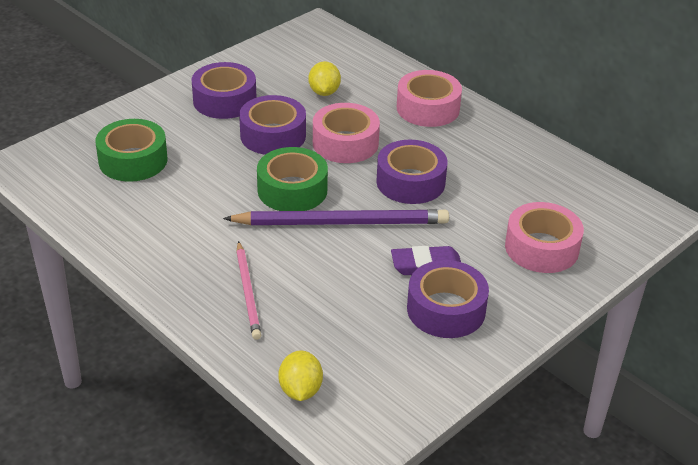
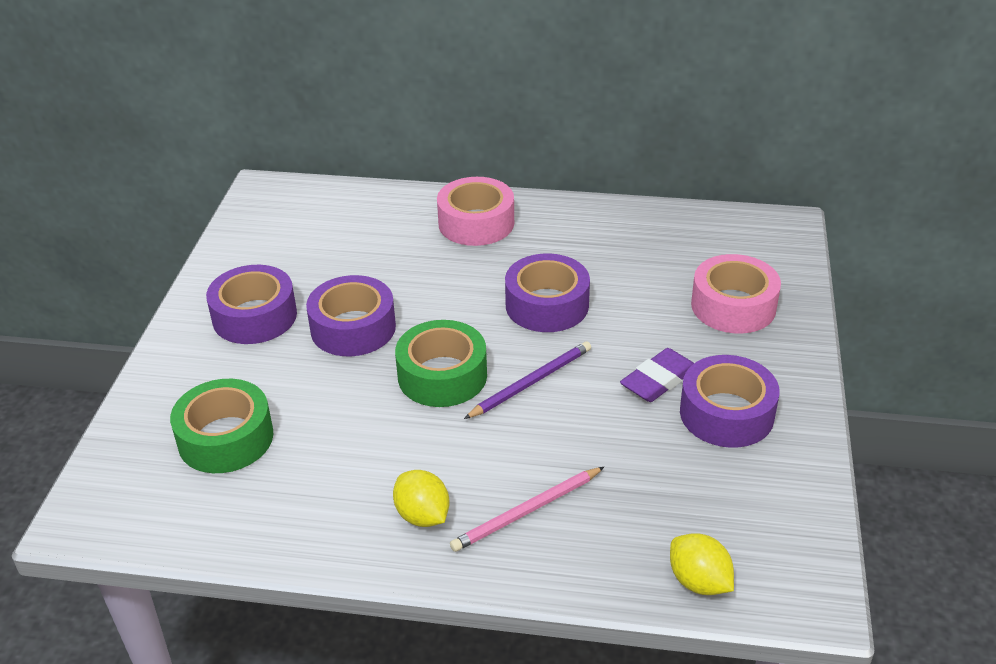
camera: 35 degrees left, 0 degrees up
(248, 292) = (526, 511): pink pencil -> pink pencil turned 105 degrees clockwise
(324, 92) = (353, 256): yellow lemon -> yellow lemon (422, 516)
(342, 222) = (531, 382): purple pencil -> purple pencil, size x0.59
(345, 143) = (438, 298): pink tape -> none

